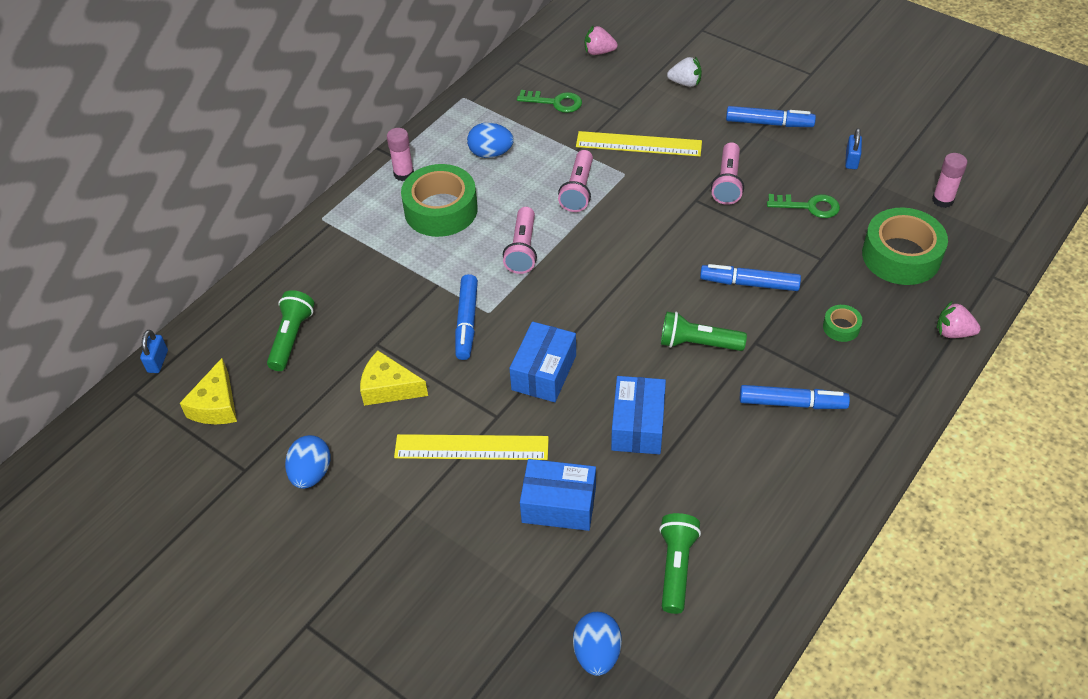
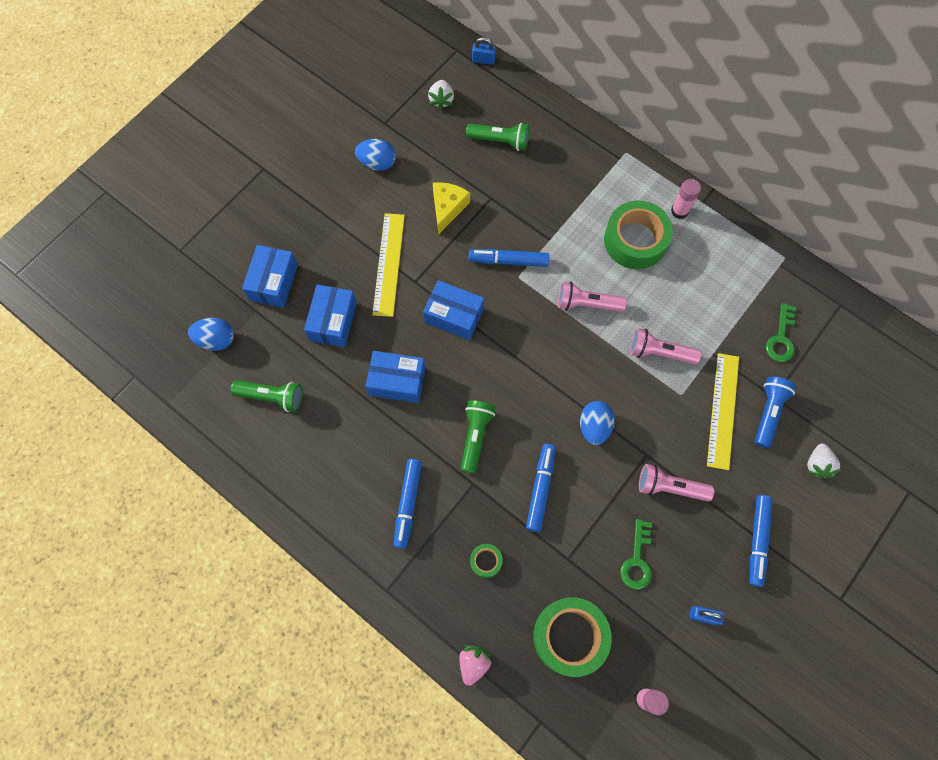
camera: 90 degrees right, 20 degrees up
(216, 405) = (441, 100): yellow cheese -> white strawberry
(491, 153) = (707, 280): blue egg -> blue egg (594, 427)
(501, 586) = (273, 282): none -> blue box
(599, 52) = (862, 383): pink strawberry -> none
(637, 113) = (768, 413): none -> blue flashlight

